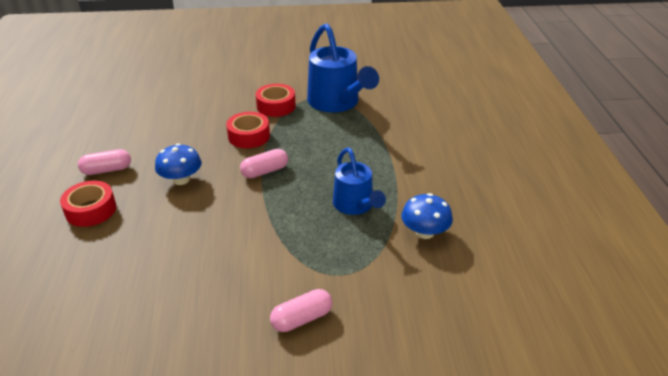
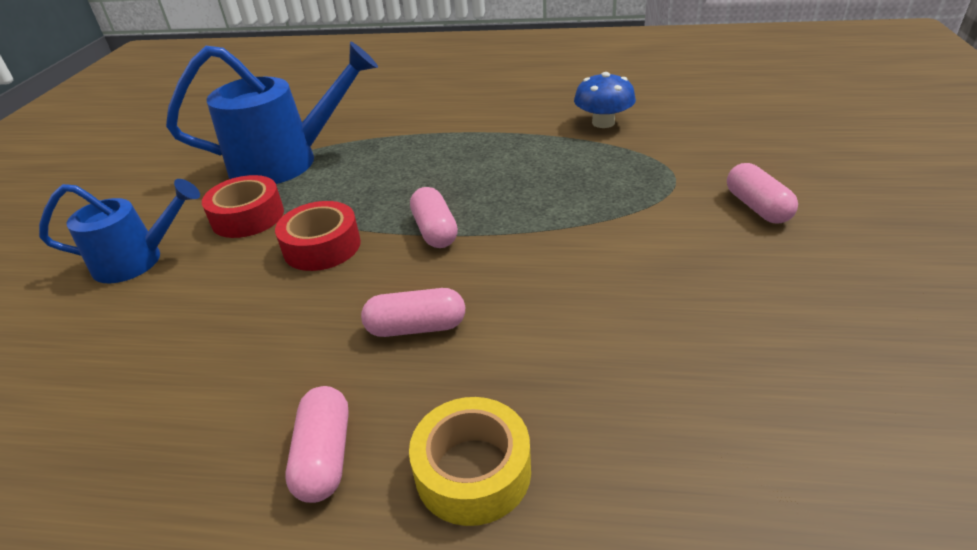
camera: 75 degrees left, 0 degrees up
(91, 210) = (473, 471): red tape -> yellow tape
(181, 179) = (416, 327): blue mushroom -> pink capsule
(355, 206) = (544, 160): blue watering can -> blue watering can (138, 260)

